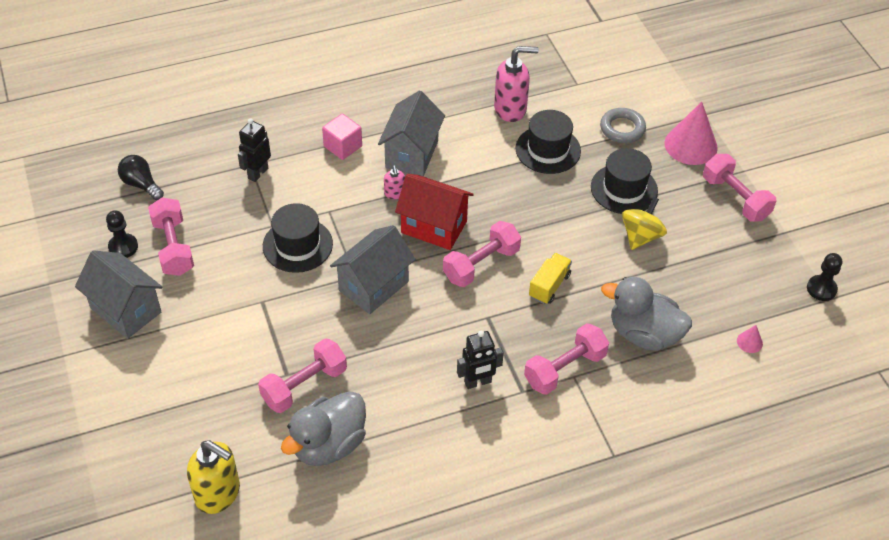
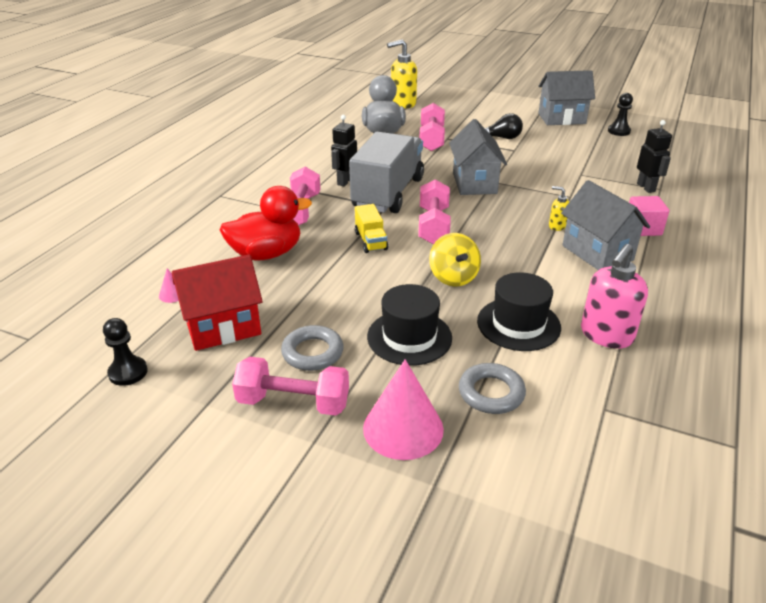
camera: 135 degrees right, 15 degrees down
(141, 184) = (677, 151): black light bulb -> black light bulb (502, 138)
(173, 247) = (600, 142): pink dumbbell -> none
(297, 245) = (549, 175): black hat -> none
(394, 193) = (557, 226): pink soap dispenser -> yellow soap dispenser
(434, 227) = (498, 225): red house -> red house (223, 327)
(462, 333) = (388, 193): none -> grey truck
(641, 236) = (346, 310): yellow spinning top -> yellow spinning top (453, 277)
(644, 334) = (266, 254): grey duck -> red duck
(694, 221) = (312, 352): none -> grey ring

